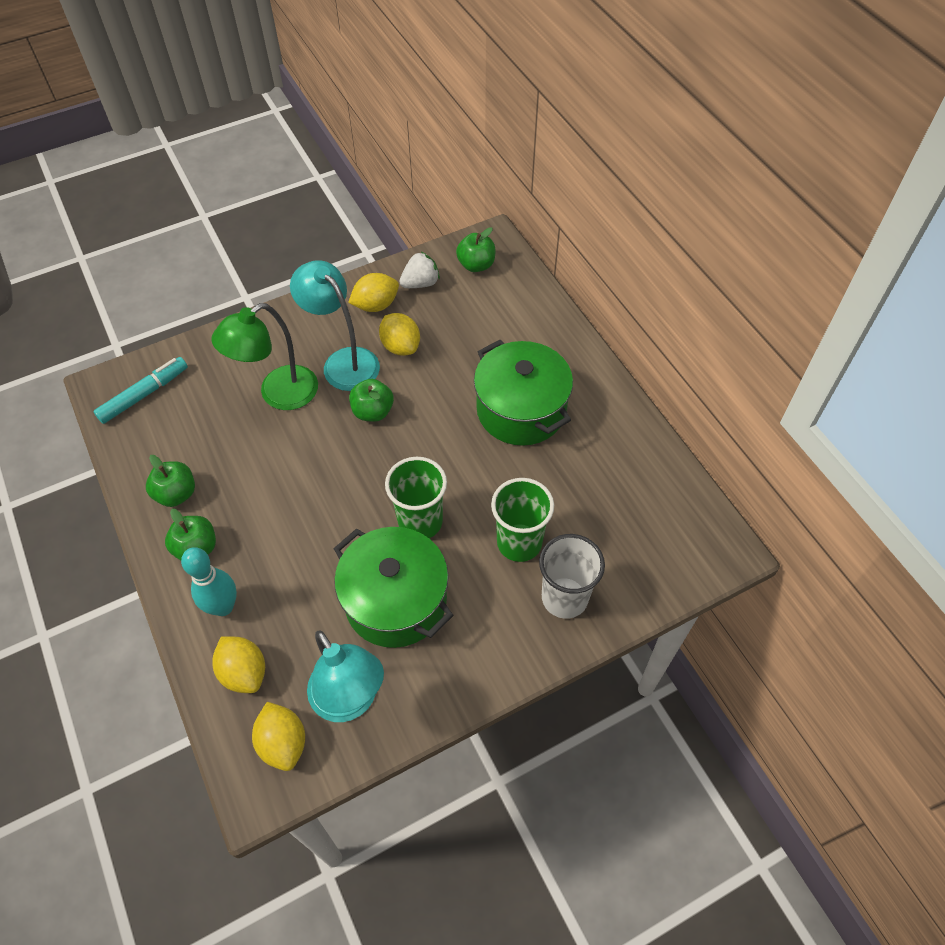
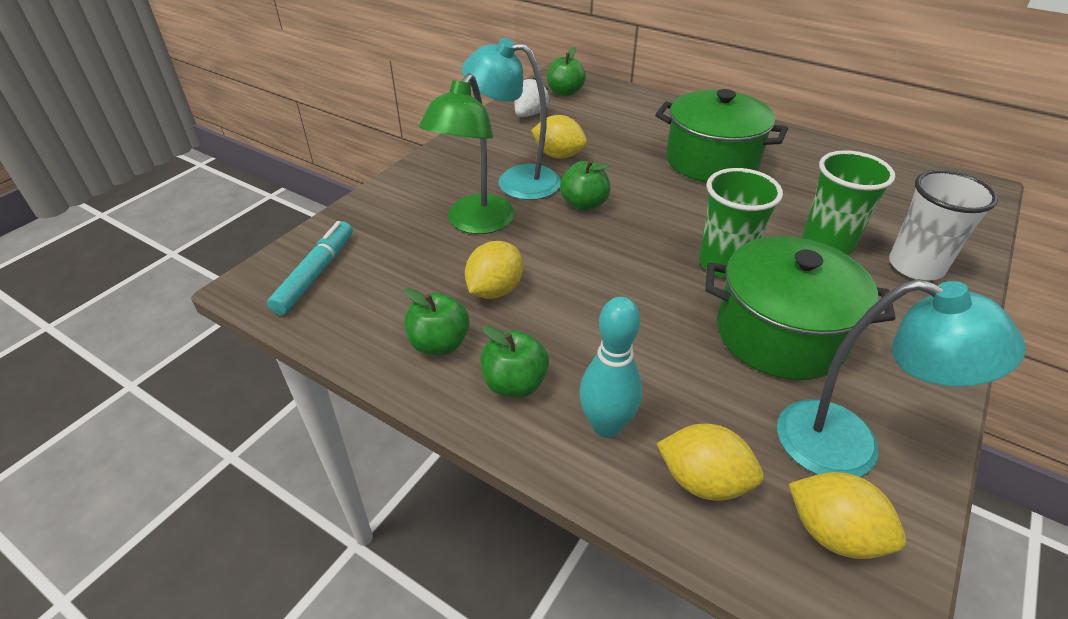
camera: 30 degrees left, 15 degrees down
(376, 305) = (504, 137): yellow lemon -> yellow lemon (495, 290)

